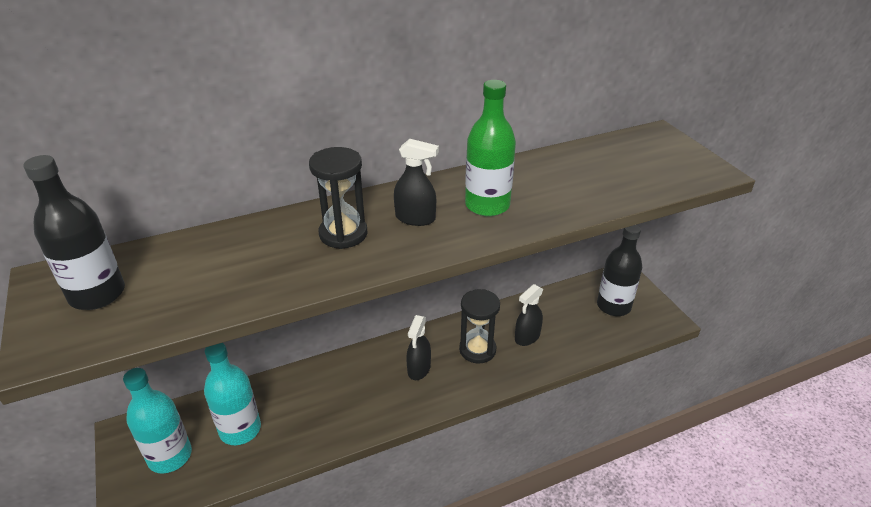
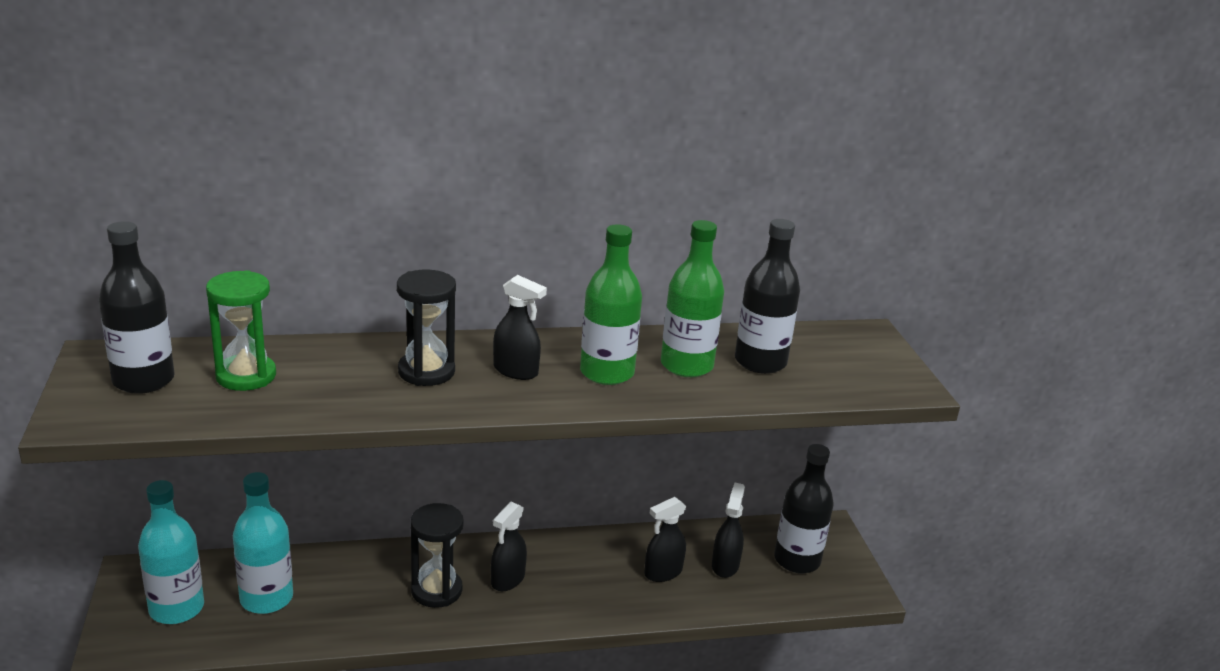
camera: 10 degrees right, 10 degrees down
(190, 270) = (246, 376): none -> green hourglass
(477, 350) = (591, 573): black hourglass -> black hourglass (436, 590)
(544, 186) = (686, 365): none -> green bottle
(567, 321) = (725, 565): none -> black spray bottle
(596, 172) = (760, 362): none -> black bottle

